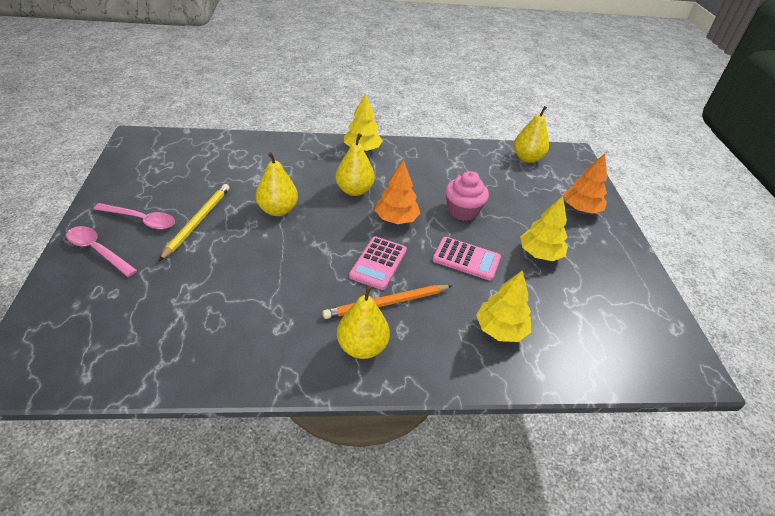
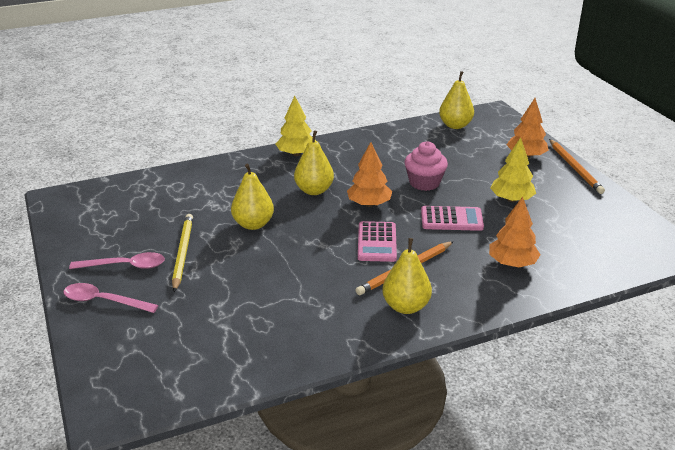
camera: 15 degrees left, 10 degrees down
(500, 330) = (512, 263): yellow tree -> orange tree
(625, 236) = (575, 168): none -> orange pencil

